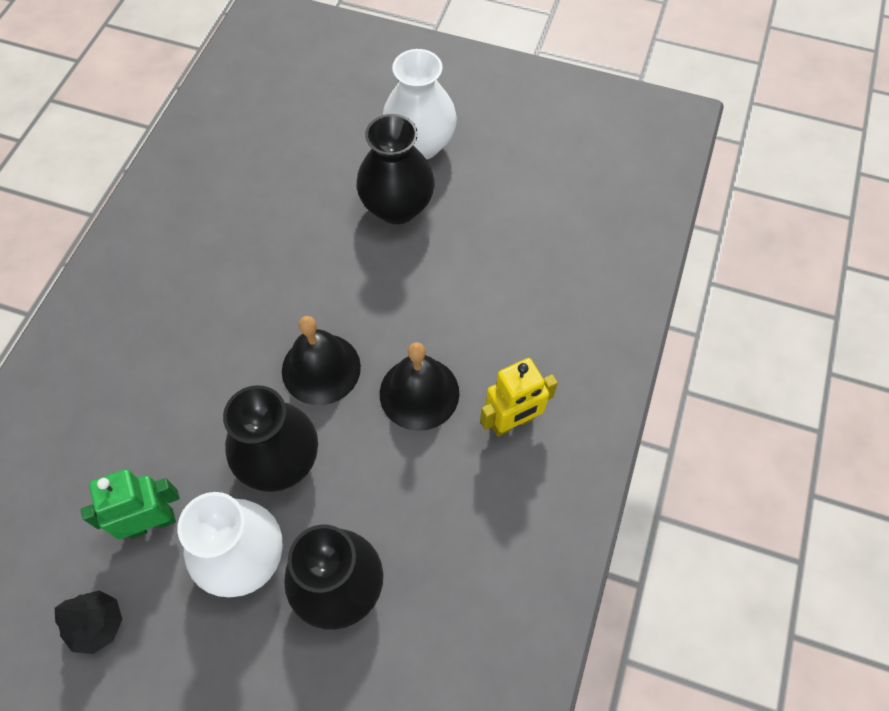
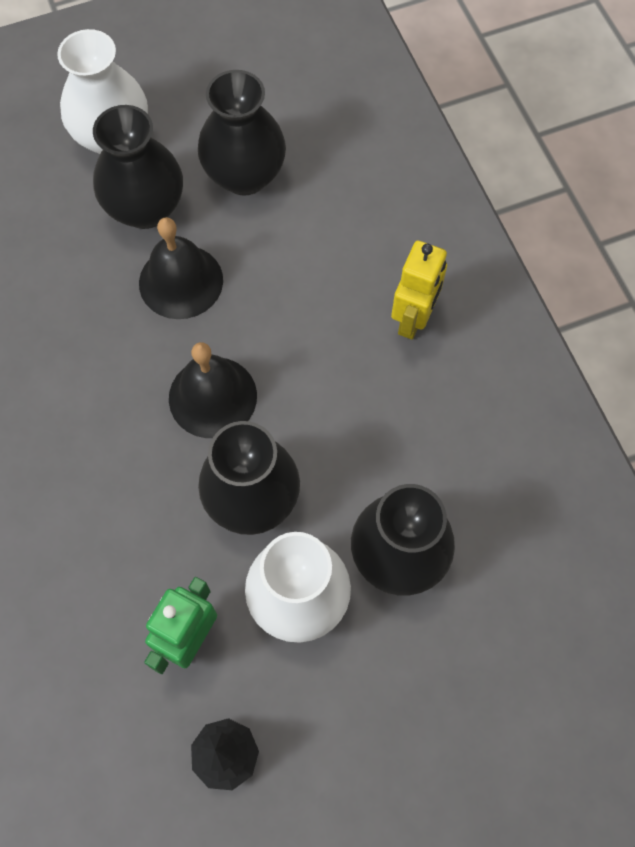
camera: 40 degrees left, 5 degrees up
(419, 393) = (316, 353): black bell -> black bell (181, 281)
(485, 231) = (244, 175): none -> black vase

